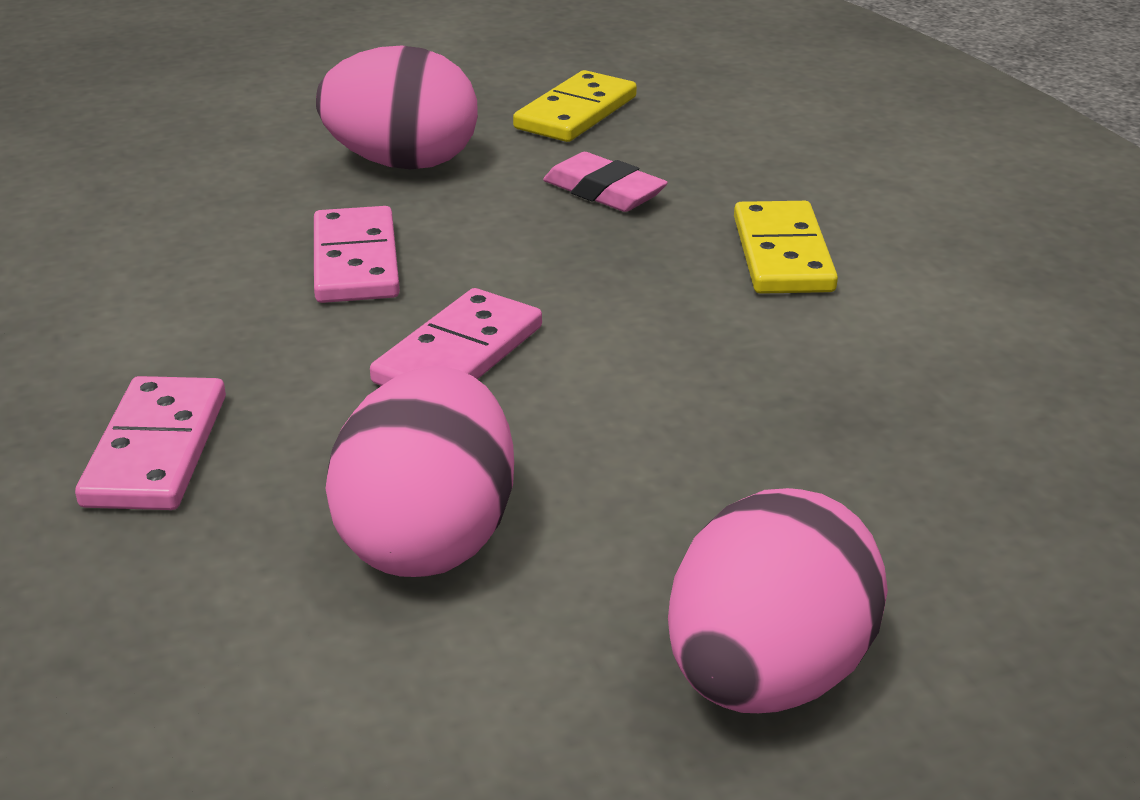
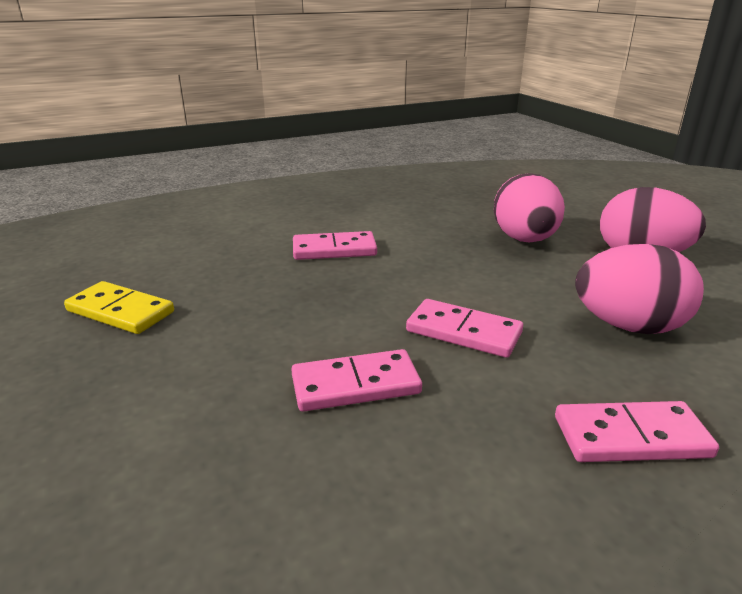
camera: 95 degrees left, 5 degrees down
(403, 163) = (185, 382): pink egg -> pink egg (524, 240)
(604, 192) = (254, 297): pink eraser -> none
(783, 254) = (334, 249): yellow domino -> pink domino

